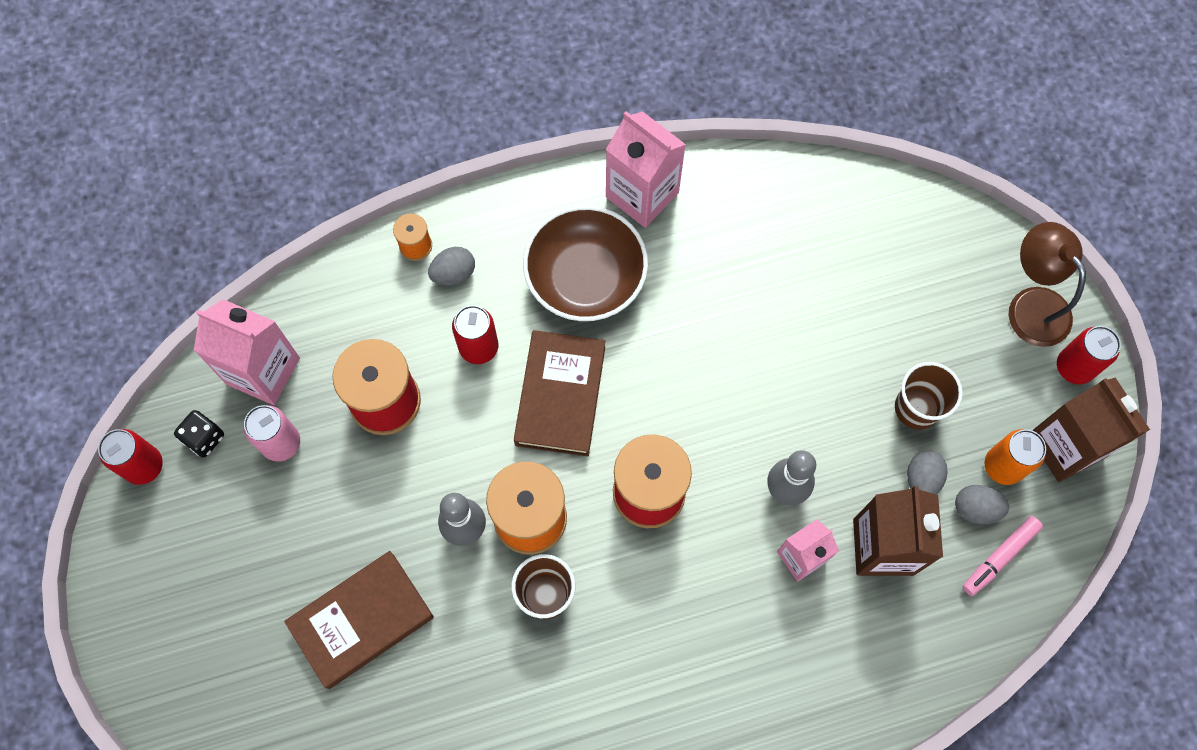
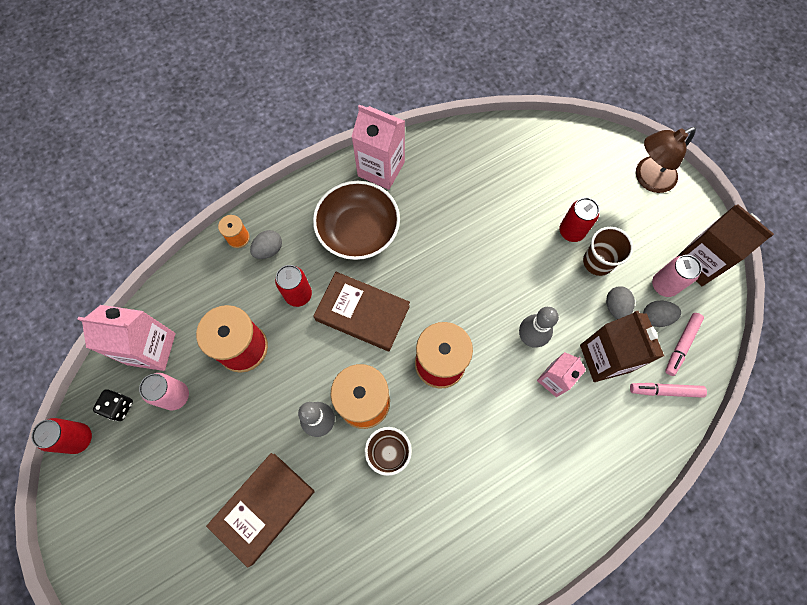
camera: 15 degrees left, 0 degrees up
(560, 395) = (362, 313): brown book -> brown book turned 60 degrees counterclockwise
(955, 614) = (665, 390): none -> pink marker
(1003, 466) = (664, 285): orange can -> pink can
(1031, 304) = (648, 178): brown lamp -> brown lamp turned 75 degrees counterclockwise
(1074, 367) = (687, 211): red can -> red can (571, 231)

